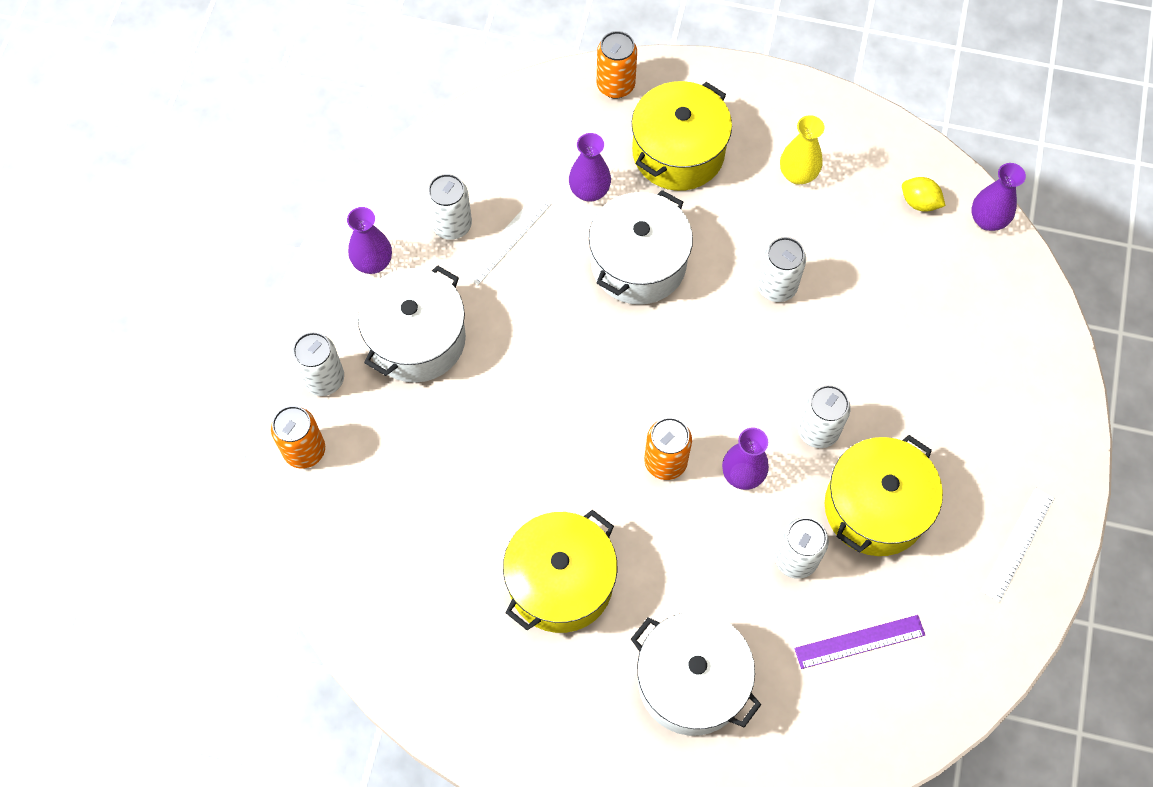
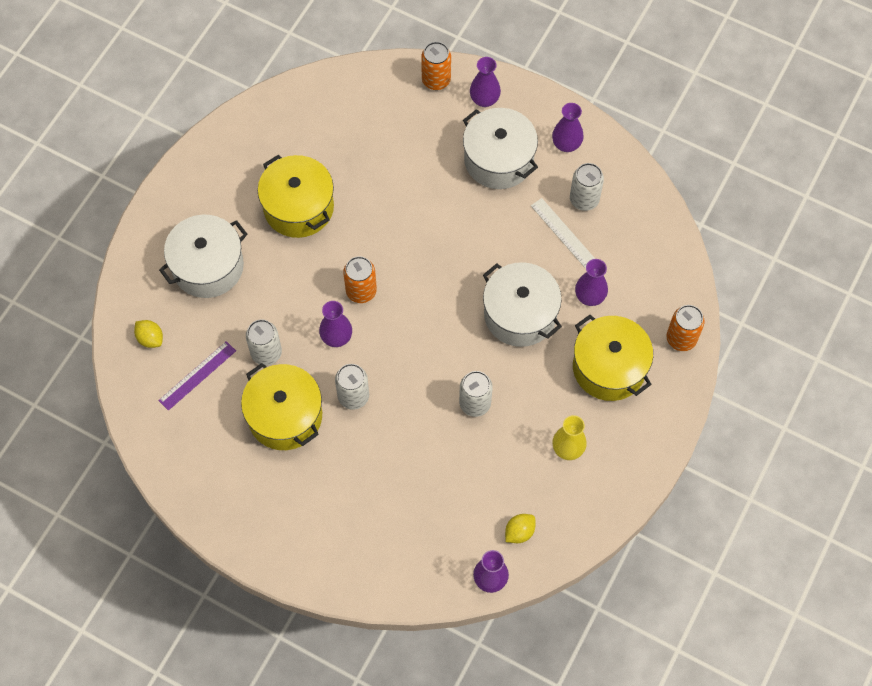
camera: 105 degrees right, 0 degrees up
(324, 379) = (484, 99): white can -> purple vase
(828, 727) = (150, 338): none -> yellow lemon
(859, 642) = (197, 375): purple ruler -> purple ruler turned 45 degrees clockwise
(1017, 544) = (228, 502): white ruler -> none

